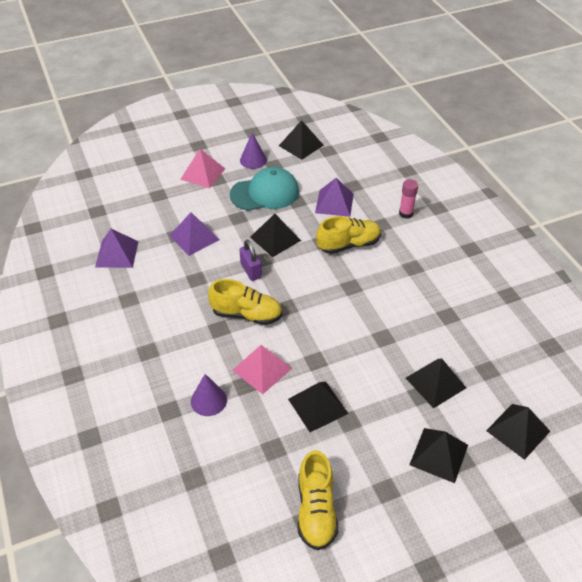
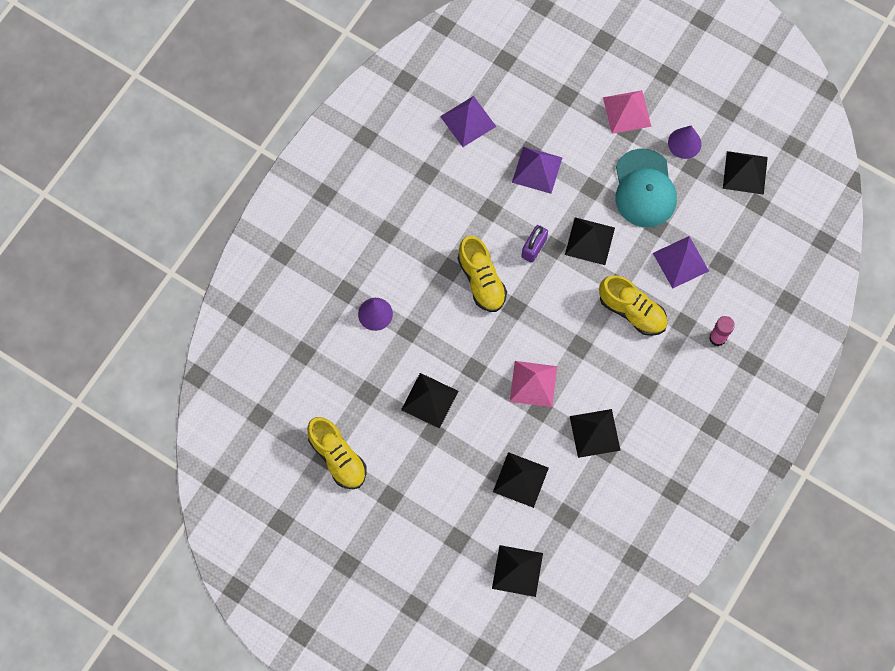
camera: 55 degrees right, 25 degrees up
(262, 369) = (434, 333): pink pyramid -> pink pyramid (533, 384)
(265, 193) = (644, 188): turquoise cap -> turquoise cap turned 45 degrees clockwise
(316, 510) = (338, 457): yellow shoe -> yellow shoe turned 90 degrees counterclockwise
(438, 454) = (449, 520): black pyramid -> black pyramid (595, 433)

